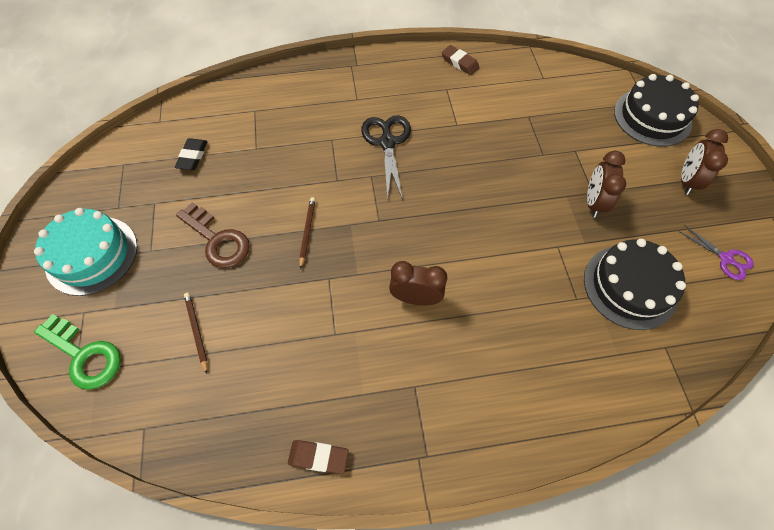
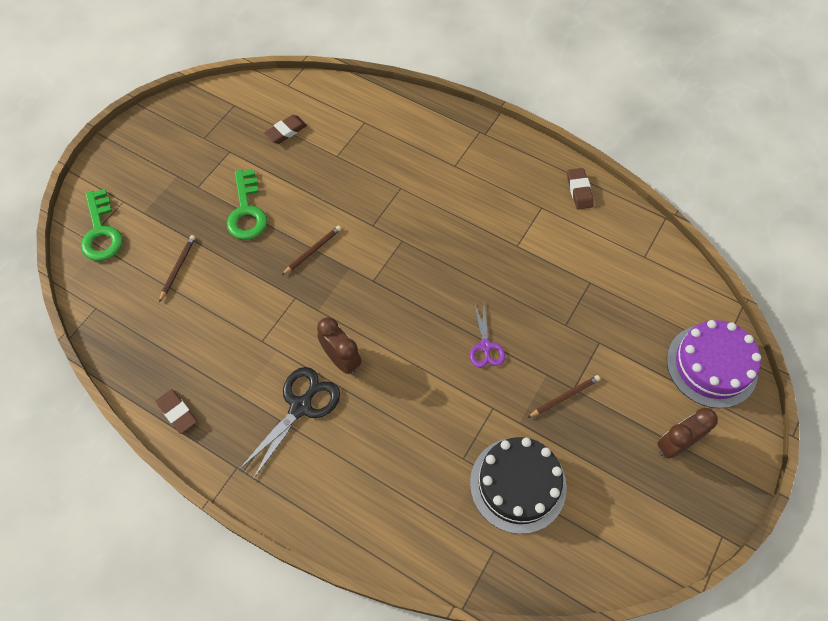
camera: 40 degrees right, 0 degrees up
(92, 255) = (160, 163): turquoise cake -> none
(193, 156) = (286, 131): black eraser -> brown eraser
(217, 240) = (246, 211): brown key -> green key
(387, 143) = (442, 221): black scissors -> black scissors (300, 407)
(593, 202) = (564, 397): brown clock -> brown pencil
(652, 117) = (711, 365): black cake -> purple cake
(725, 258) = (630, 532): purple scissors -> purple scissors (485, 346)

